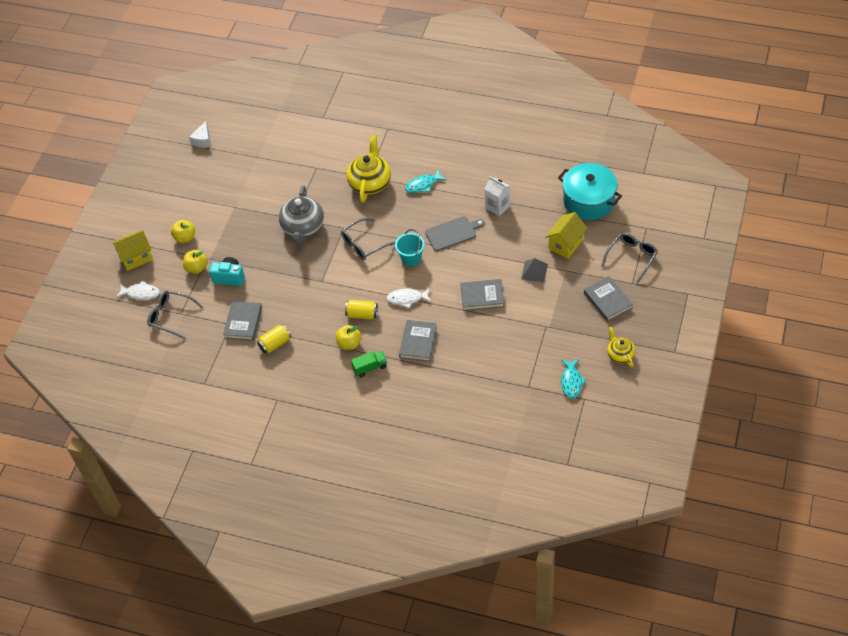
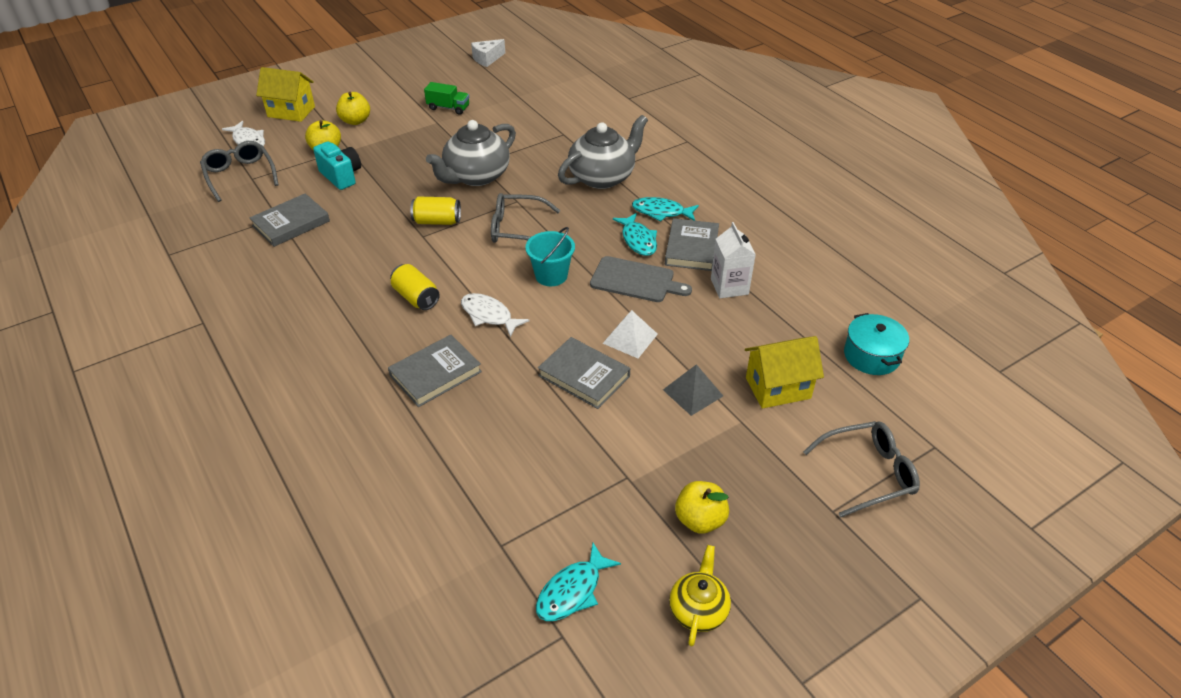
camera: 35 degrees right, 10 degrees down
(275, 344) = (288, 264): yellow can -> yellow can (437, 221)
(349, 344) = (359, 318): yellow apple -> yellow apple (700, 520)
(370, 183) = (602, 177): yellow teapot -> grey teapot
(370, 368) = (342, 362): green truck -> green truck (448, 108)
(429, 209) = (638, 240): none -> turquoise fish
(482, 265) = (630, 338): none -> white pyramid
(588, 201) = (871, 356): turquoise pot -> turquoise pot, size x0.59
(608, 300) = (764, 509): grey book -> grey book (691, 248)

